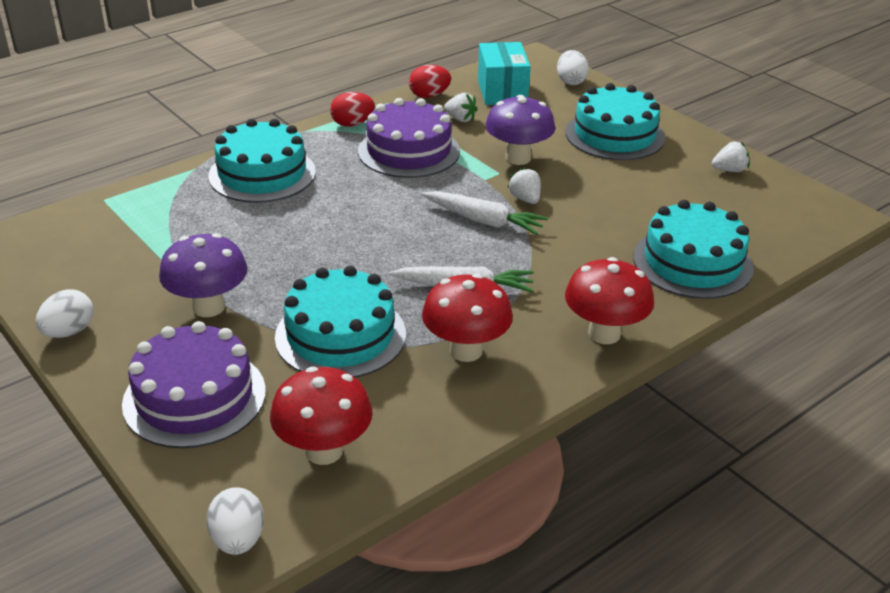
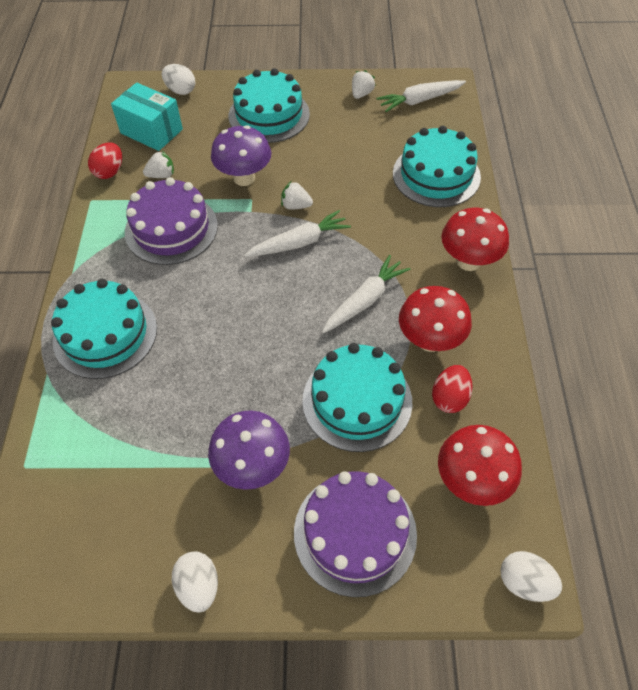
camera: 50 degrees left, 20 degrees up
(352, 124) = (97, 238): red egg -> red egg (449, 398)
(782, 207) = (419, 100): none -> white carrot

